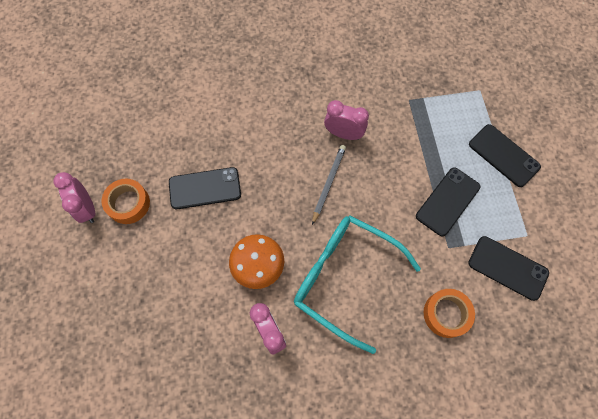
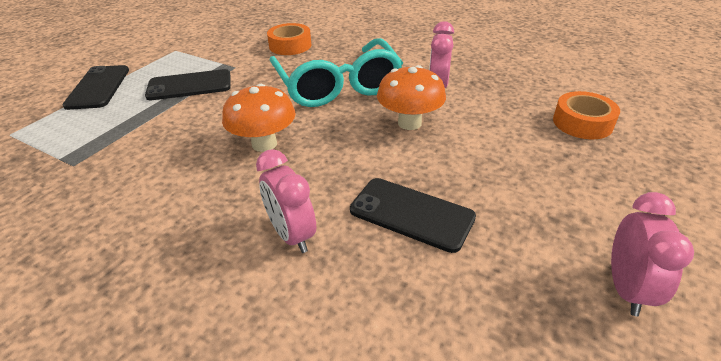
camera: 140 degrees left, 30 degrees down
(128, 204) = (544, 257): orange tape -> orange tape (582, 123)
(328, 183) = (264, 144): grey pencil -> orange mushroom
(343, 134) = (184, 174): pink clock -> pink clock (292, 235)
(507, 268) = (216, 45): black phone -> none

